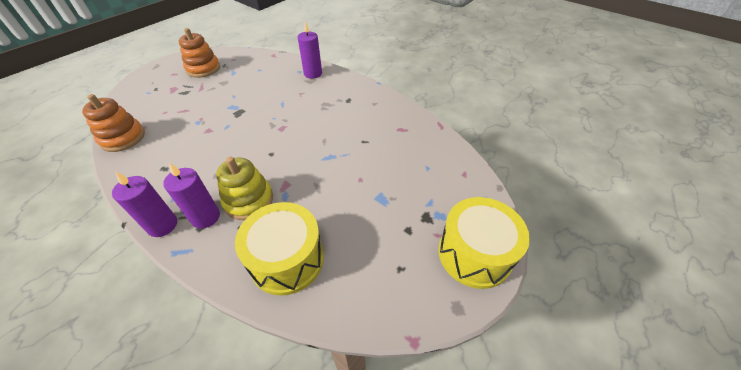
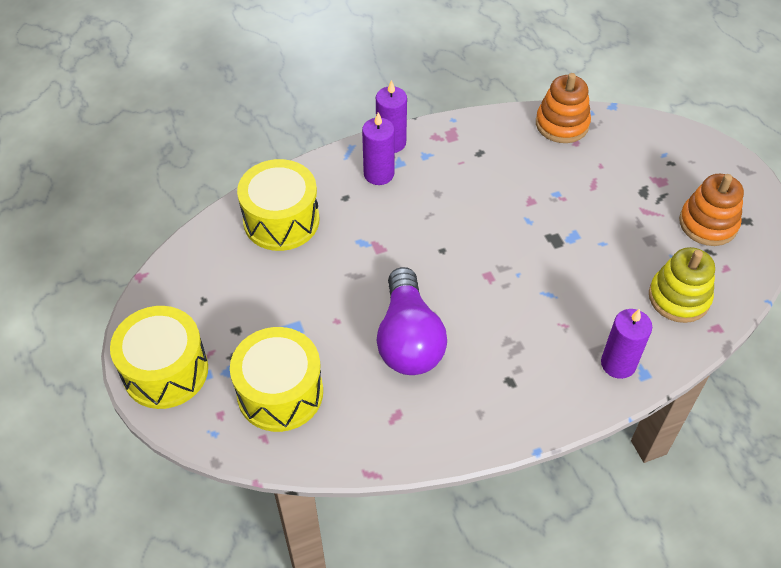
camera: 120 degrees right, 5 degrees up
(248, 200) = (377, 211): yellow stacking toy -> yellow stacking toy (679, 297)
(350, 142) = (409, 339): none -> purple light bulb
(431, 181) = (280, 392): none -> yellow drum

